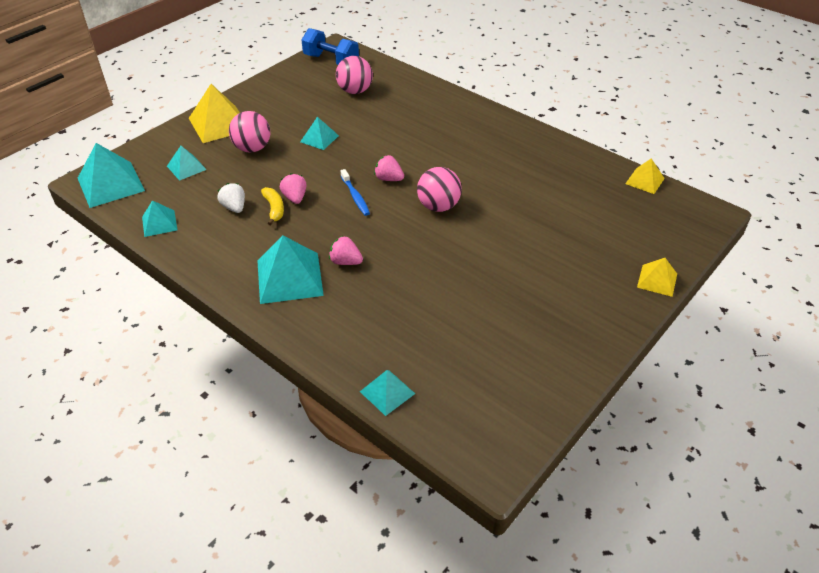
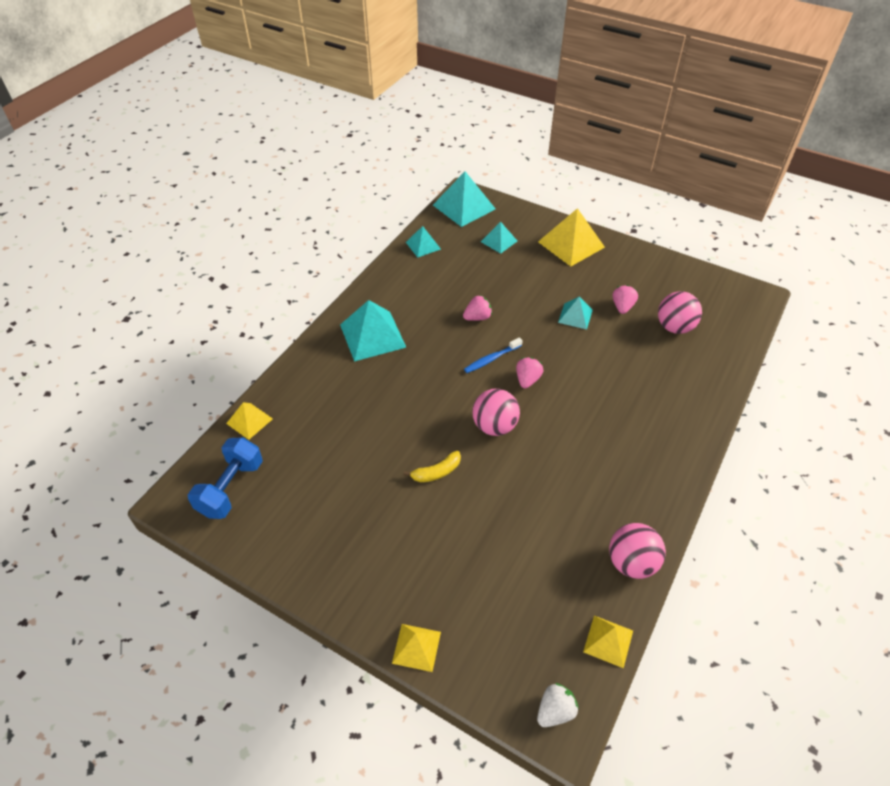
camera: 80 degrees right, 5 degrees up
(234, 207) = (453, 282): white strawberry -> white strawberry (555, 711)
(252, 148) = (541, 274): pink ball -> pink ball (631, 562)
(274, 209) = (458, 307): yellow banana -> yellow banana (436, 472)
(331, 61) = (724, 297): blue dumbbell -> blue dumbbell (231, 488)
(345, 262) = (398, 368): pink strawberry -> pink strawberry (622, 307)
(387, 392) = (249, 421): turquoise pyramid -> yellow pyramid

